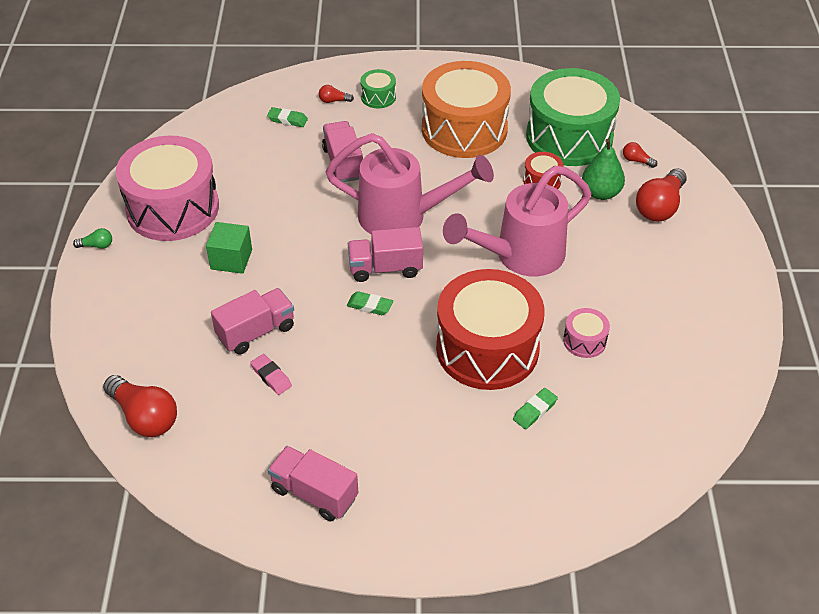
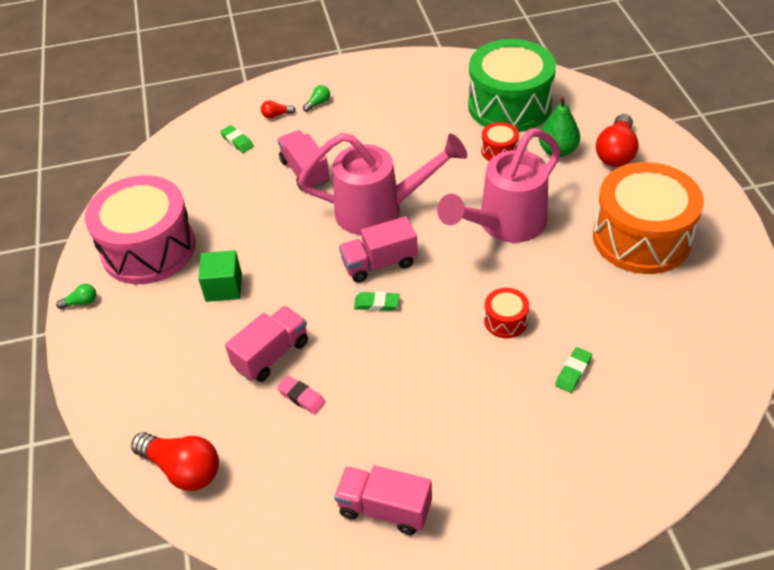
camera: 10 degrees left, 0 degrees up
(287, 120) = (237, 141): green eraser -> green eraser turned 45 degrees clockwise
(378, 97) = (318, 103): green drum -> green light bulb
(464, 129) = (409, 117): orange drum -> orange drum (641, 238)
(487, 348) = (505, 321): red drum -> red drum, size x0.42
(584, 341) = (595, 293): pink drum -> none
(636, 161) = (579, 115): red light bulb -> none

